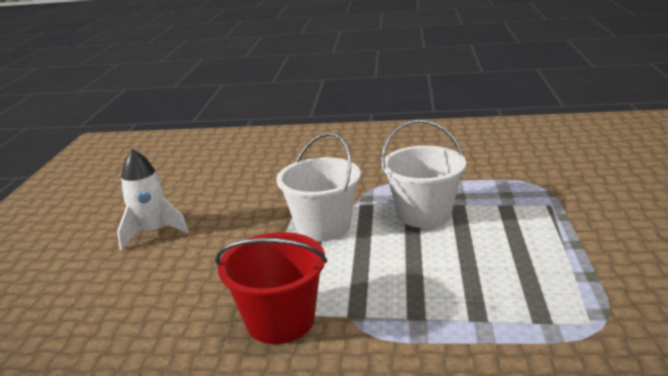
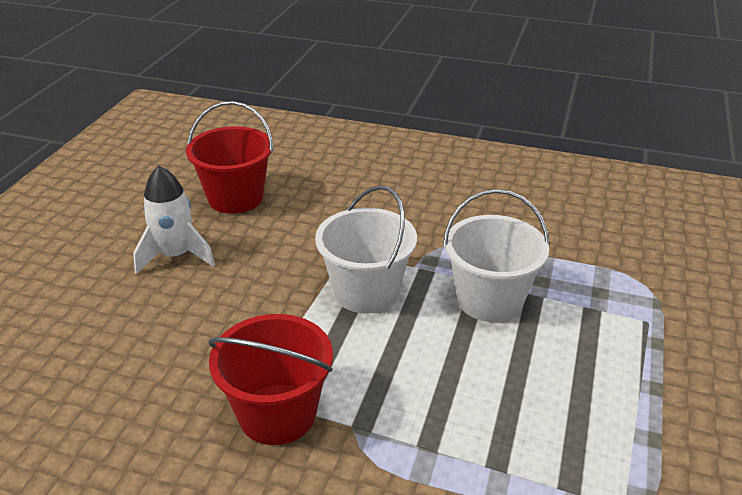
camera: 10 degrees right, 10 degrees up
(191, 186) = (235, 198): none -> red bucket

